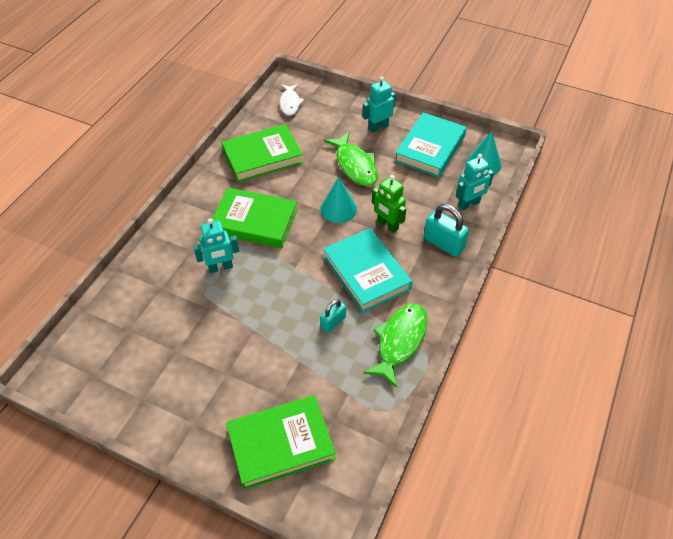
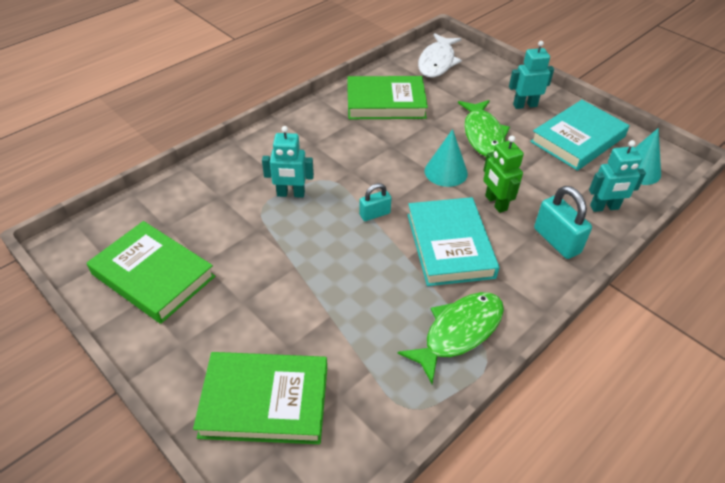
camera: 20 degrees right, 5 degrees down
(254, 221) = (348, 160): green book -> green book (153, 275)
(290, 103) = (437, 62): white fish -> white fish, size x1.51
(333, 322) = (388, 286): turquoise padlock -> turquoise padlock (374, 214)

